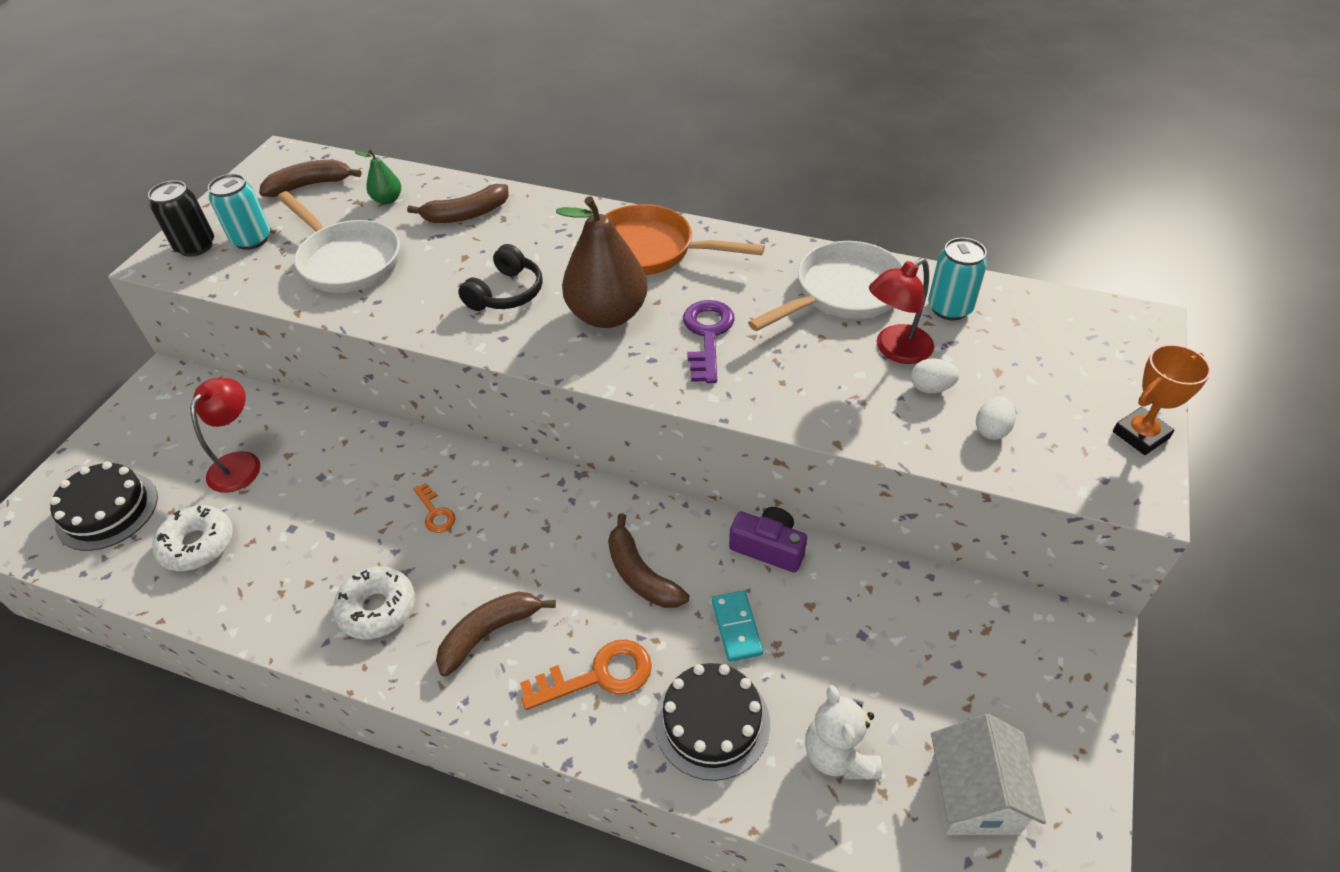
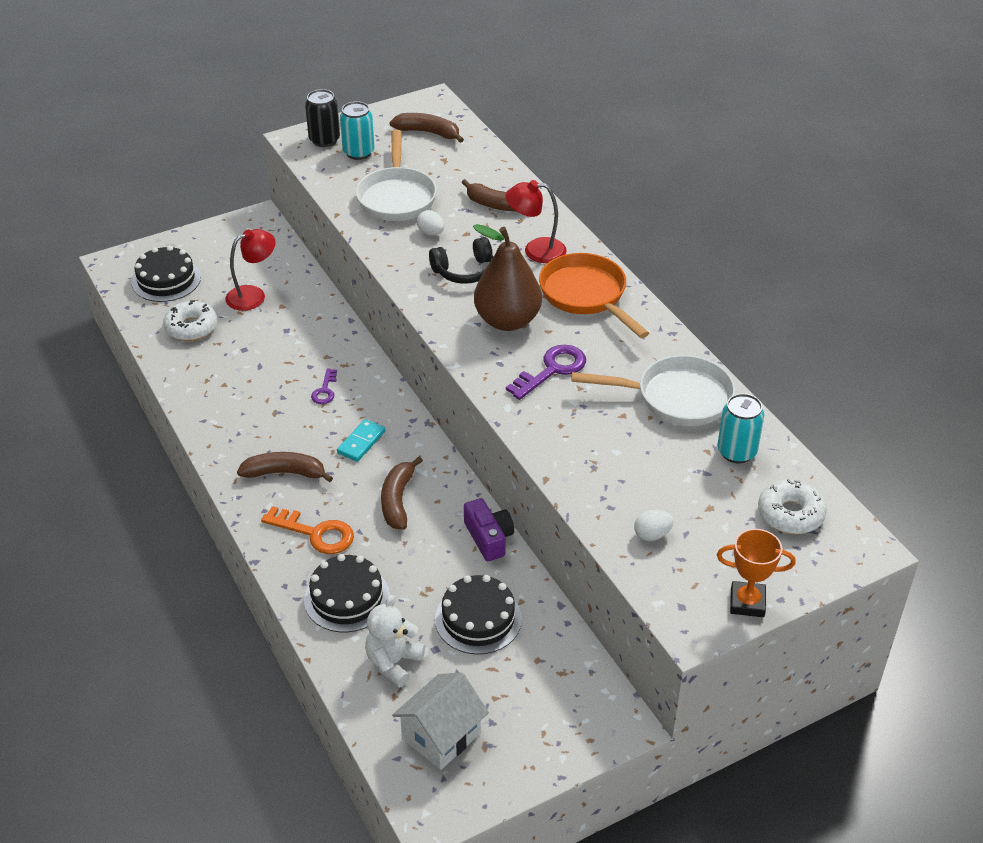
camera: 40 degrees right, 5 degrees down
(377, 609) = (243, 421): white donut -> white donut (790, 514)
(387, 200) = (463, 168): green pear -> none
(435, 512) = (325, 390): orange key -> purple key
(736, 627) = (417, 564): turquoise domino -> turquoise domino (361, 442)
(856, 637) = (478, 619): none -> black cake
(895, 350) = (659, 453): red lamp -> red lamp (536, 250)
(930, 388) = (649, 488): white egg -> white egg (431, 233)

